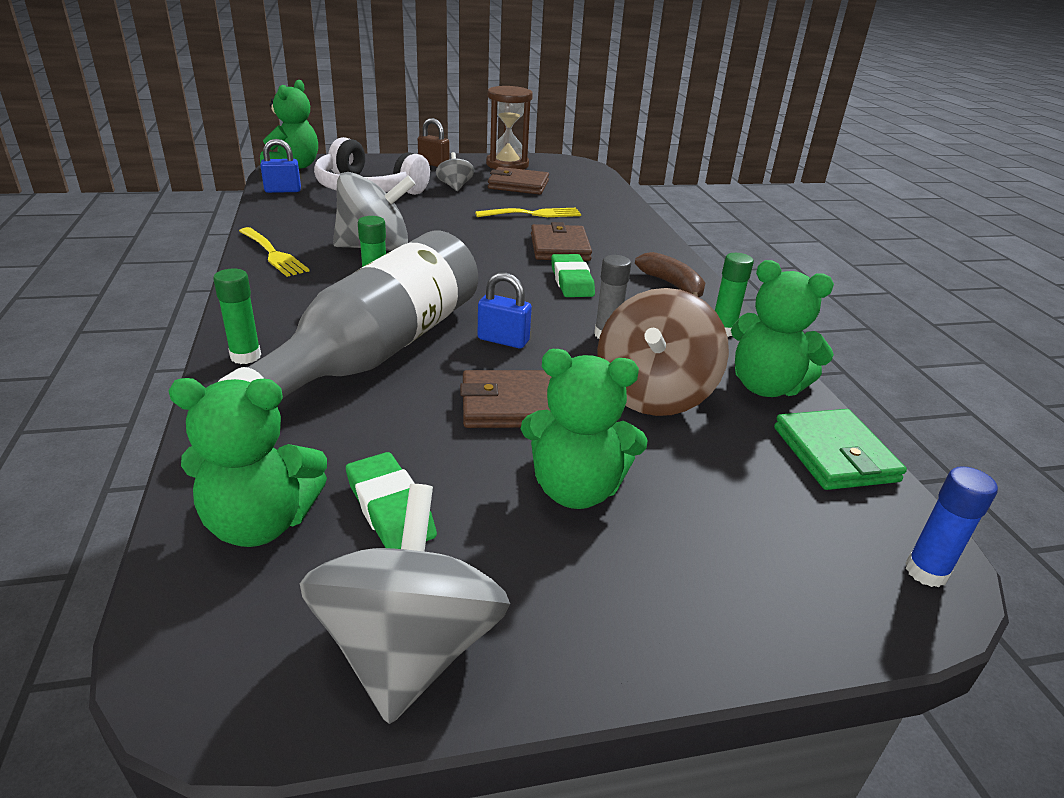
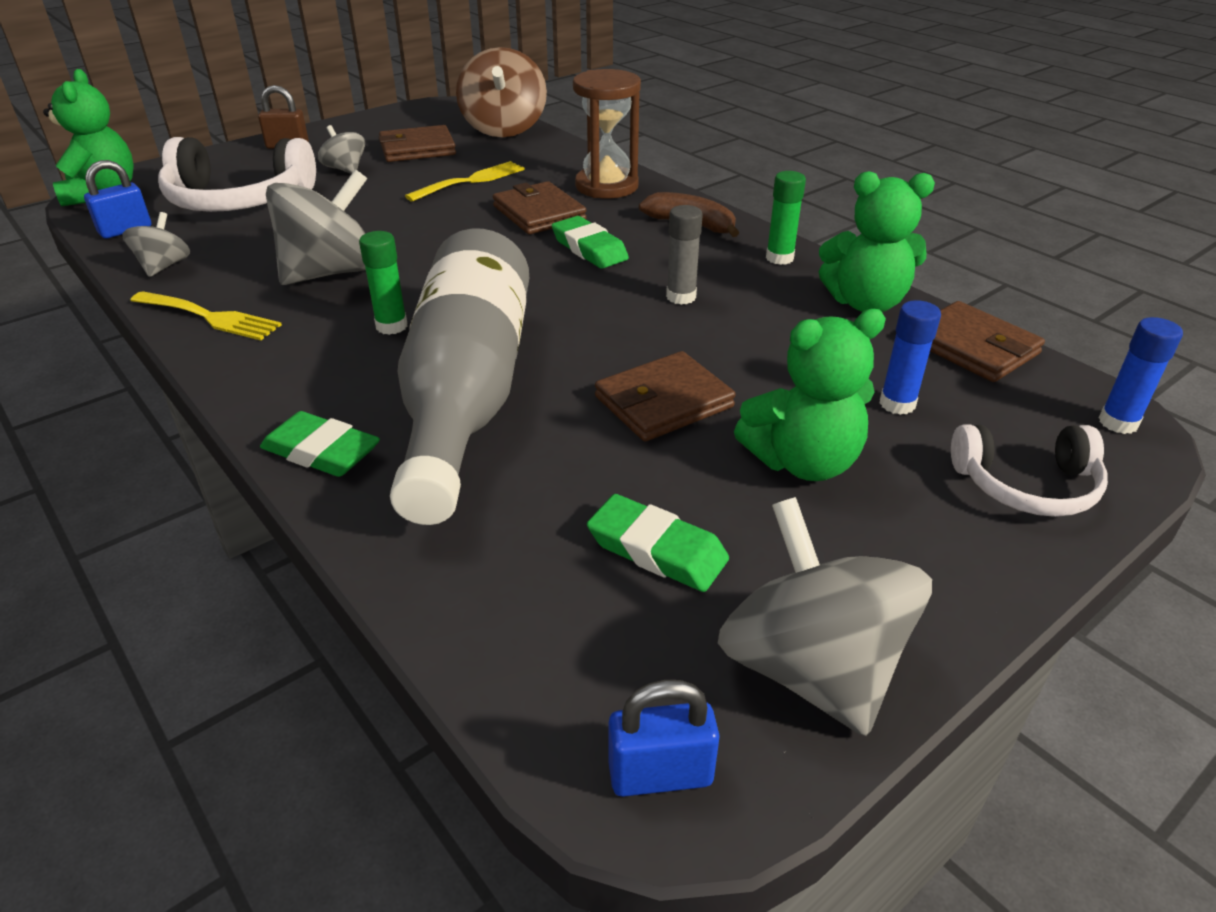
camera: 25 degrees left, 5 degrees up
(245, 356) = (321, 452): green glue stick -> green eraser
(261, 523) = (546, 620): green teddy bear -> none
(280, 217) = (164, 266): none -> grey spinning top
(503, 340) = (586, 336): blue padlock -> blue padlock (660, 774)
(507, 165) = (378, 126): brown hourglass -> brown hourglass (606, 186)
(653, 394) = (780, 344): brown spinning top -> brown spinning top (504, 128)
(709, 475) = (897, 404): none -> blue glue stick
(766, 589) = (1026, 486): none -> white headphones
(834, 454) = (972, 347): green wallet -> brown wallet

